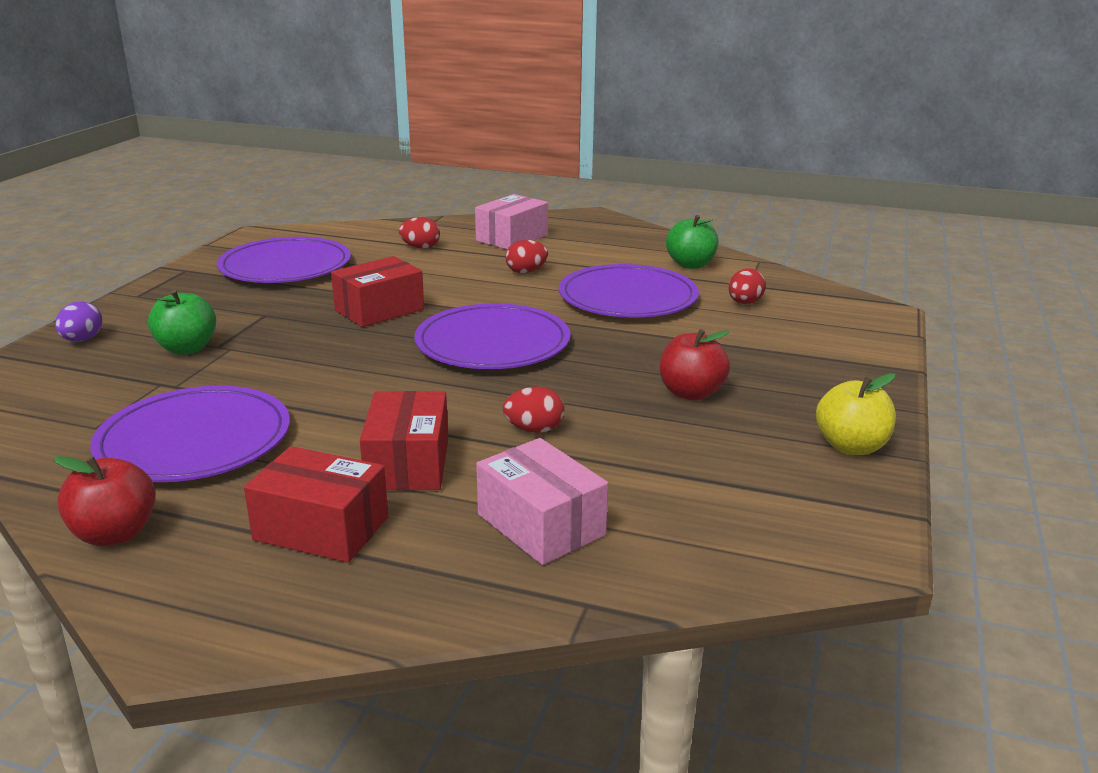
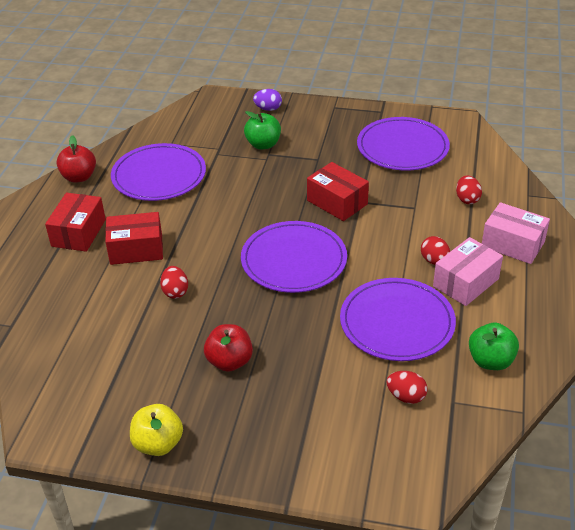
camera: 85 degrees right, 15 degrees up
(540, 525) = (76, 304): pink box -> pink box (465, 282)

